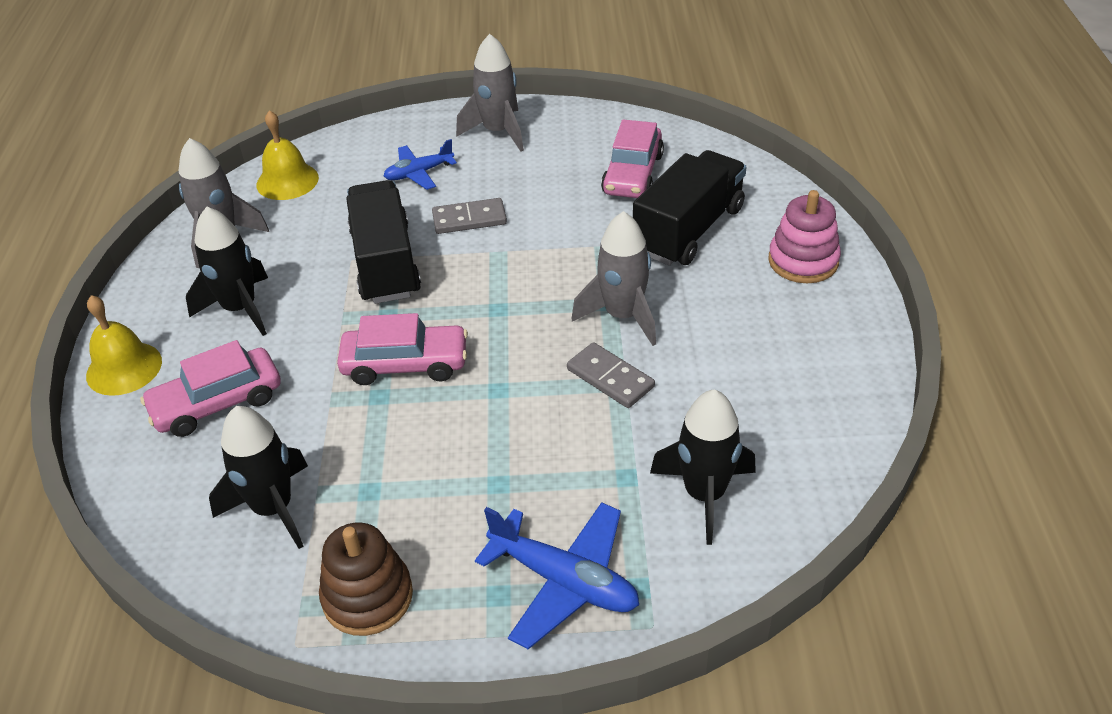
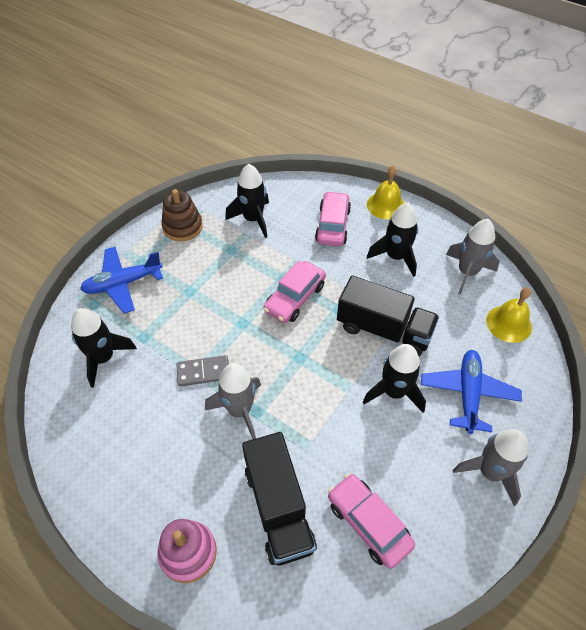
camera: 125 degrees right, 10 degrees up
(419, 173) = (468, 394): blue plane -> blue plane, size x1.58
(469, 219) = (394, 392): grey domino -> black rocket

